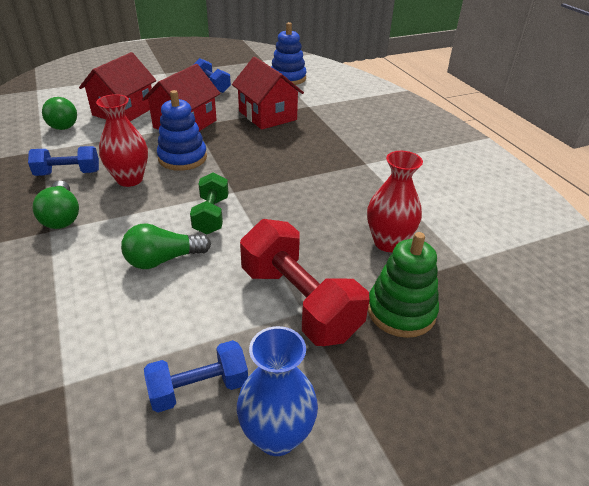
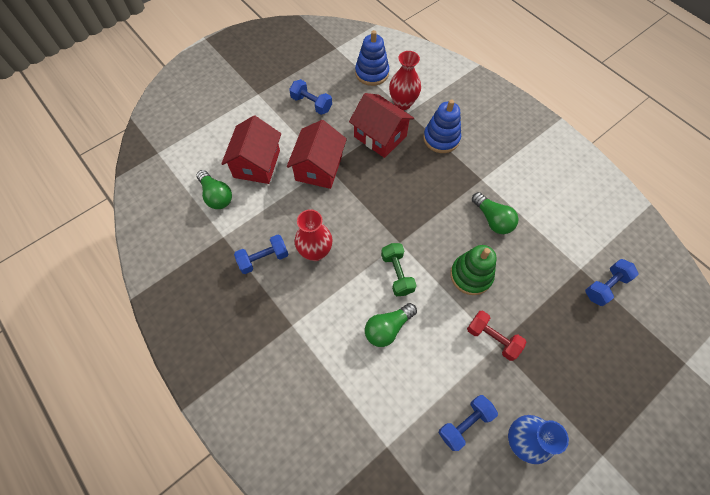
camera: 15 degrees left, 25 degrees up
(62, 216) = (291, 308): green light bulb -> green light bulb (492, 219)
(182, 158) = (341, 213): blue stacking toy -> blue stacking toy (441, 138)
(299, 302) = (492, 338): red dumbbell -> red dumbbell, size x0.58
(388, 243) = (527, 265): red vase -> red vase (402, 103)
(401, 311) = (555, 326): green stacking toy -> green stacking toy (471, 275)
(495, 287) = (605, 286): none -> blue dumbbell

